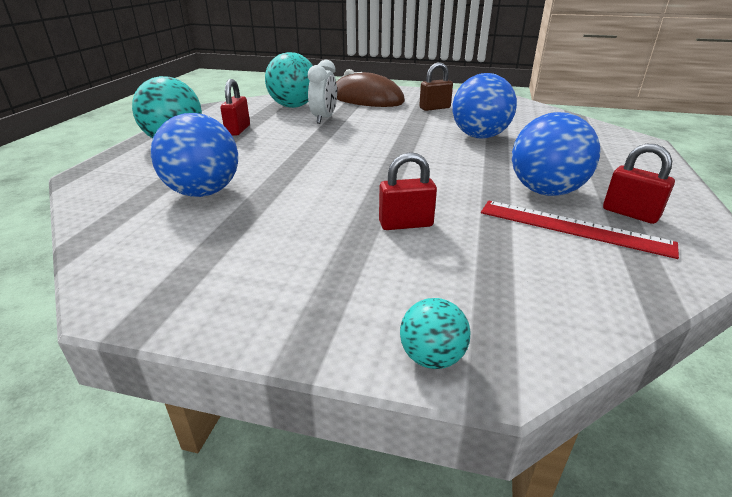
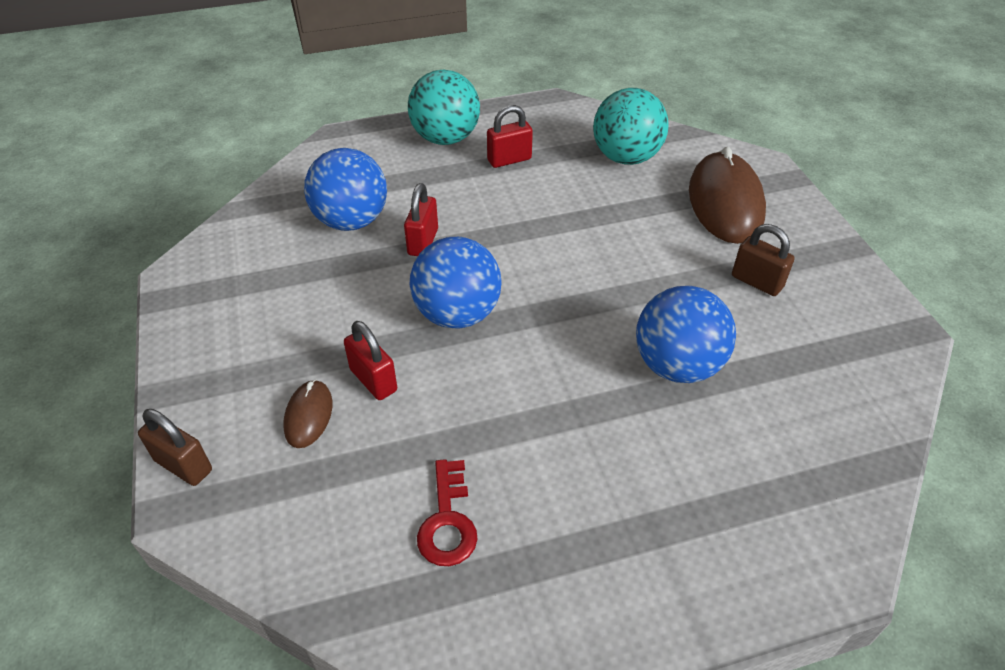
camera: 60 degrees right, 15 degrees up
(324, 119) = (606, 202): white clock -> none
(421, 262) = (308, 415): none -> brown mouse
(432, 357) = (183, 465): turquoise ball -> brown padlock
(545, 191) = (533, 478): blue ball -> blue ball (457, 314)
(573, 228) = (447, 521): red ruler -> red key
(630, 213) = (523, 576): red padlock -> red padlock (423, 242)

